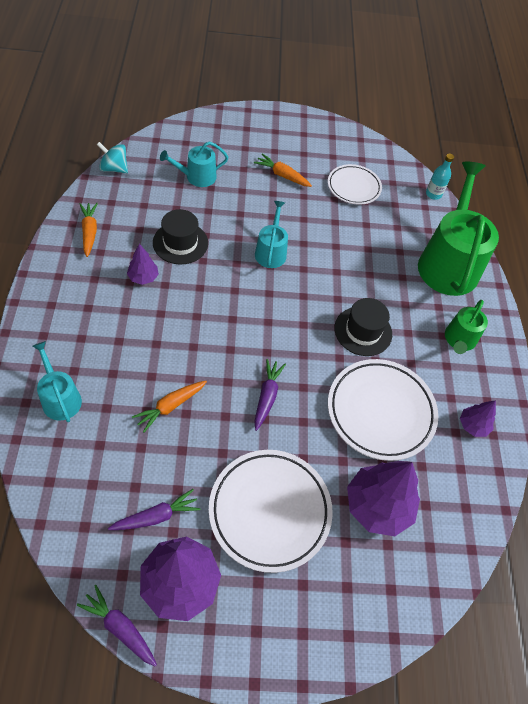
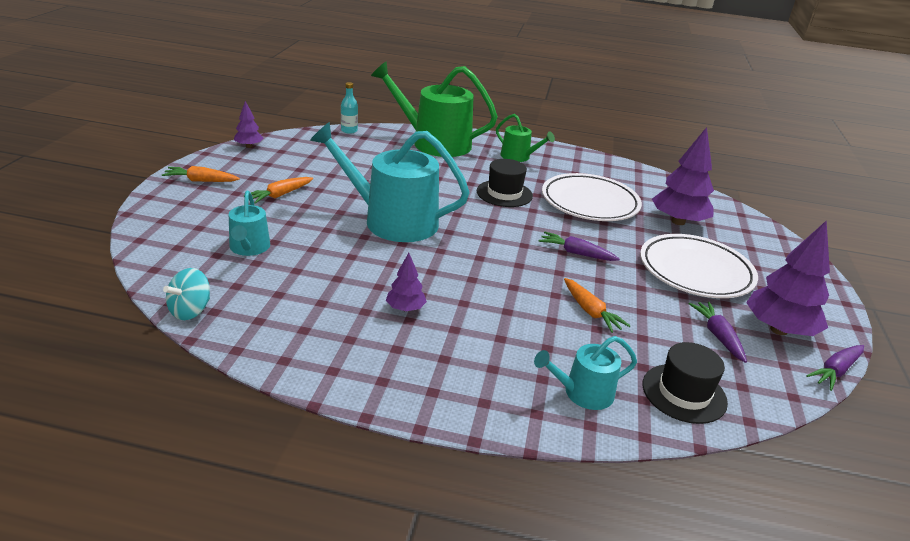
camera: 75 degrees left, 25 degrees down
(89, 232) = (309, 345): orange carrot -> orange carrot (201, 181)
(180, 243) = (357, 275): black hat -> black hat (684, 393)
(271, 251) = (392, 221): turquoise watering can -> turquoise watering can, size x1.99
(353, 187) = (320, 162): white plate -> none
(473, 425) = (600, 170): purple tree -> purple tree (249, 146)

